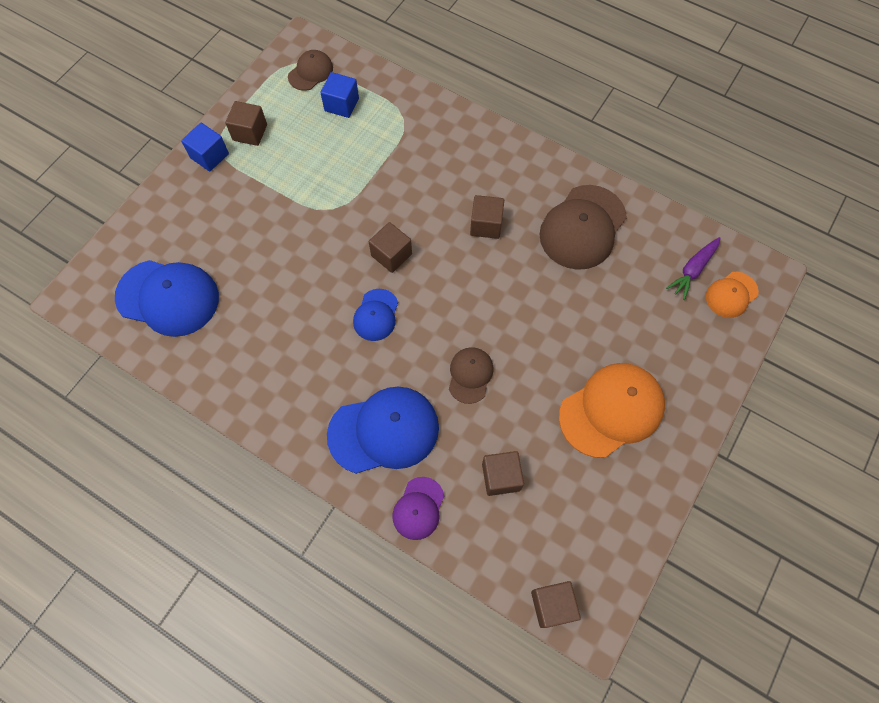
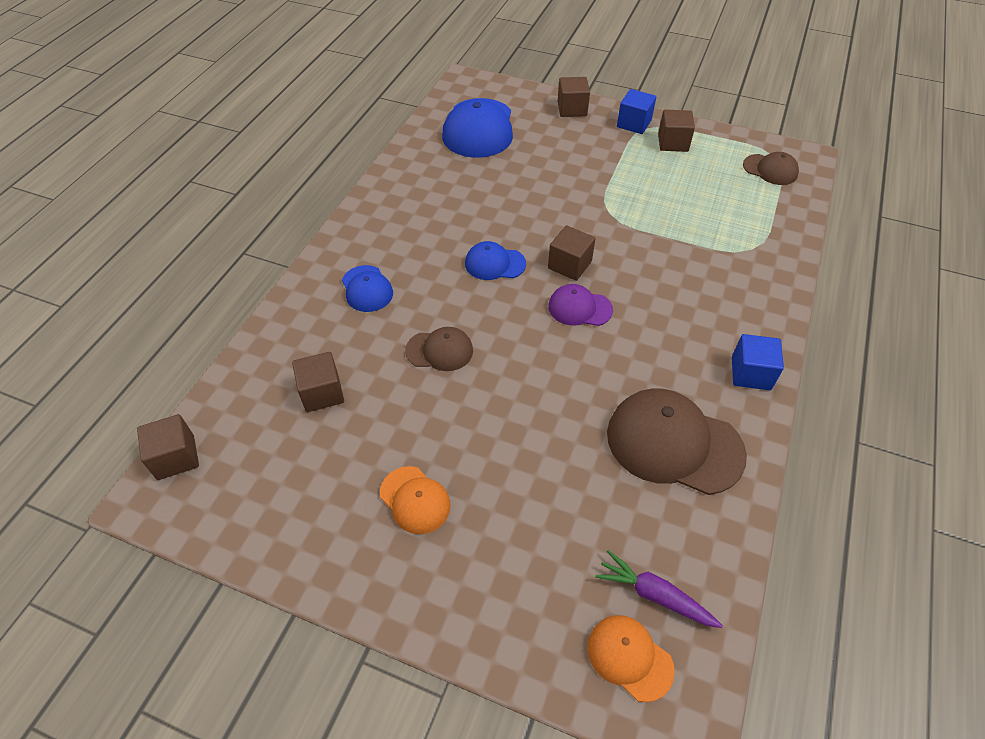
camera: 80 degrees right, 15 degrees down
(341, 104) = (742, 198): blue cube -> blue cube (751, 373)
(384, 431) = (367, 289): blue cap -> blue cap, size x0.54
(418, 508) = (286, 327): purple cap -> purple cap (579, 308)
(486, 225) = (638, 341): brown cube -> brown cube (572, 109)
(611, 410) = (415, 500): orange cap -> orange cap, size x0.54

